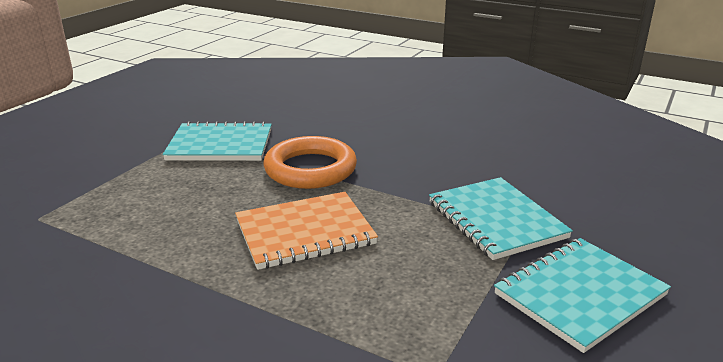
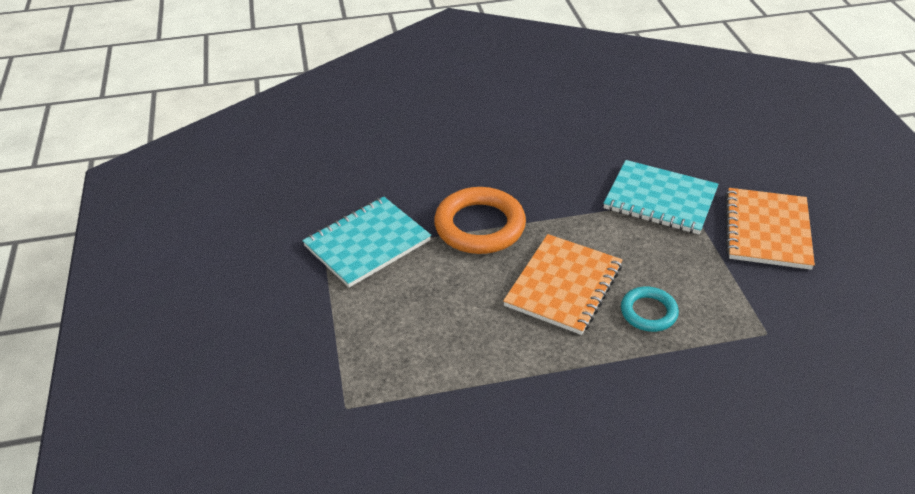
camera: 40 degrees left, 15 degrees up
(343, 288) = (648, 312): none -> turquoise ring
(580, 295) = (767, 230): turquoise notebook -> orange notebook

